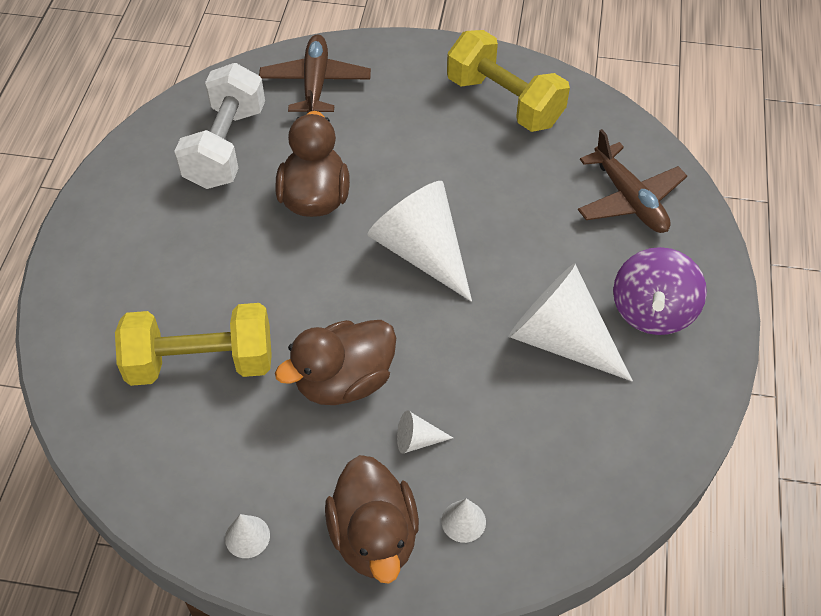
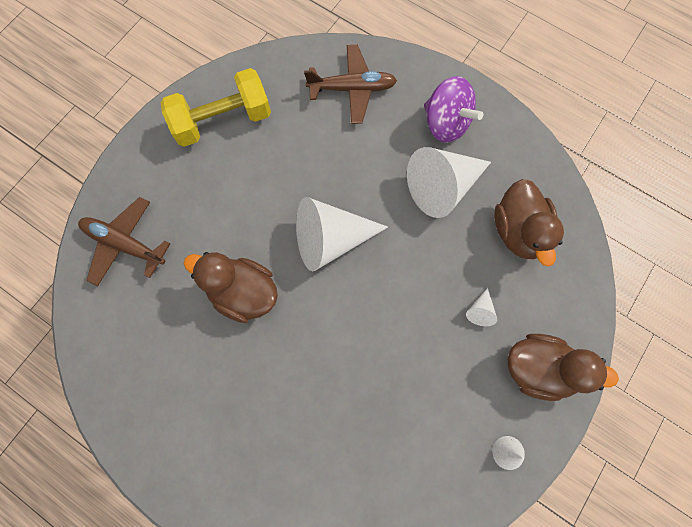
camera: 65 degrees left, 20 degrees up
(201, 363) = (355, 435): yellow dumbbell -> none
(226, 147) = (153, 340): white dumbbell -> none
(344, 381) = (415, 339): brown duck -> brown duck (518, 231)
(463, 521) = (548, 309): white cone -> none

